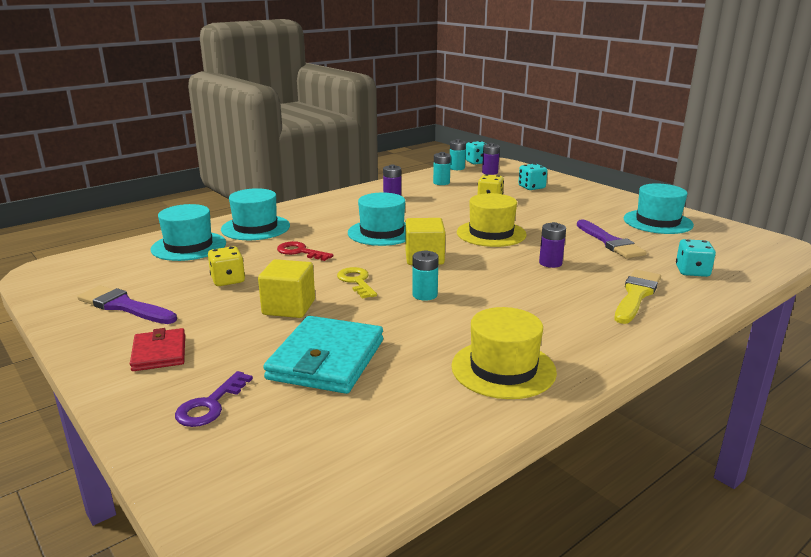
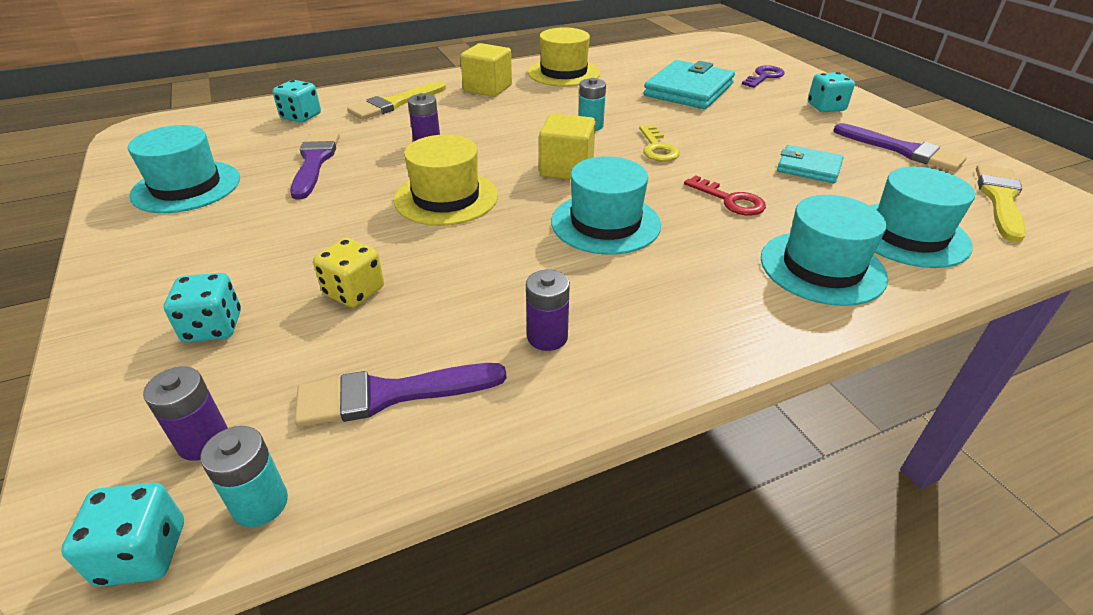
camera: 165 degrees left, 15 degrees up
(91, 274) = (1000, 199): none -> yellow brush
(159, 353) = (826, 107): red wallet -> turquoise dice
(228, 280) = (808, 168): yellow dice -> turquoise wallet
(289, 307) = (727, 130): yellow cube -> yellow cube (488, 88)
(441, 183) = (390, 394): turquoise battery -> purple brush

